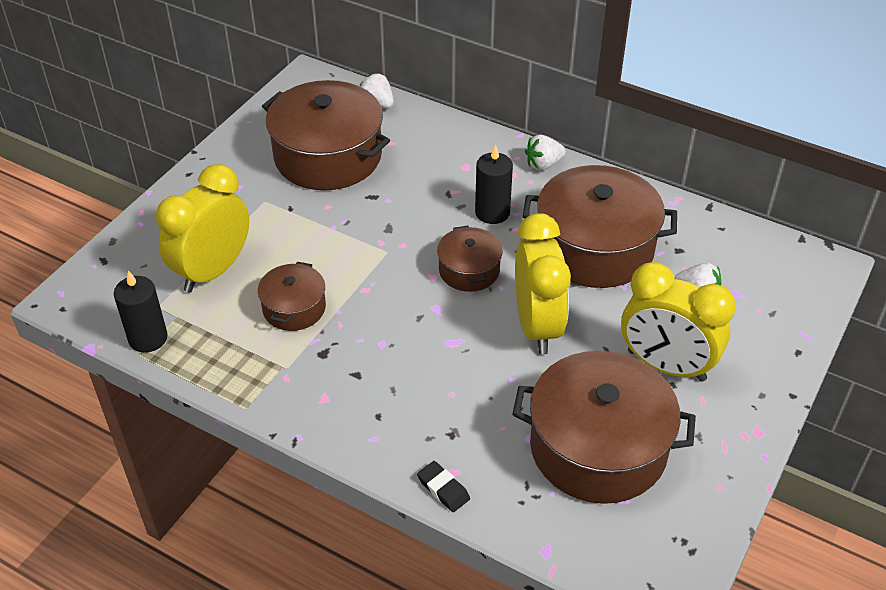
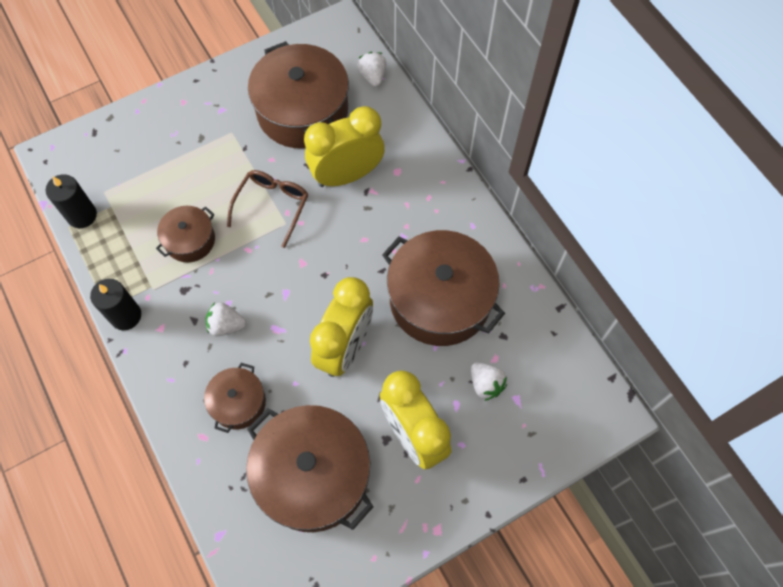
camera: 30 degrees right, 20 degrees up
(212, 271) = (157, 178): yellow clock -> yellow clock (347, 175)
(361, 243) = (272, 206): none -> brown glasses
(443, 489) = (187, 447): black eraser -> none
(469, 270) = (332, 271): brown pot -> brown pot (238, 402)
(492, 212) = (386, 226): black candle -> black candle (126, 316)
(543, 164) = (458, 199): white strawberry -> white strawberry (226, 325)

